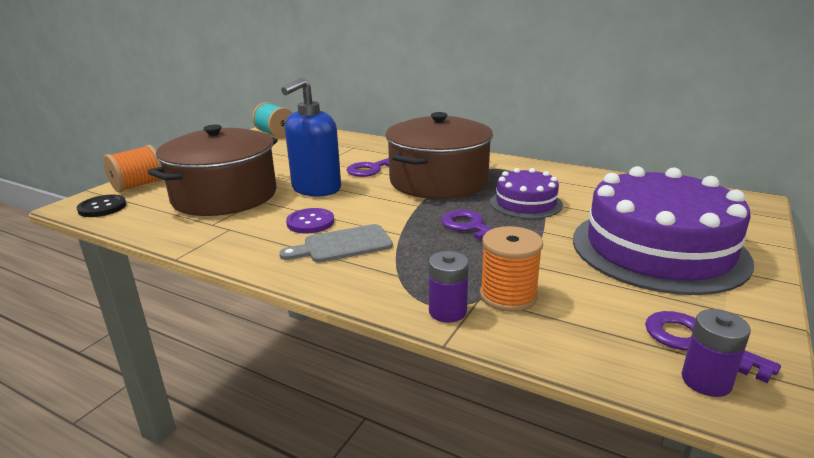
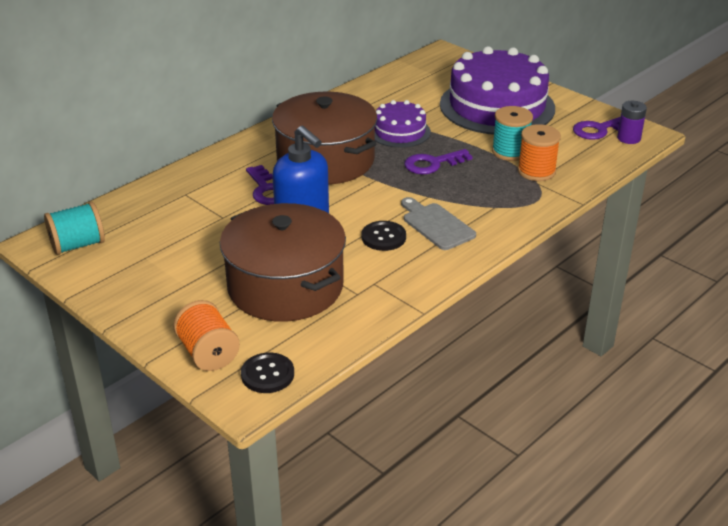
camera: 75 degrees left, 10 degrees up
(310, 222) = (383, 237): purple button -> black button
(343, 245) = (436, 225): grey cutting board -> grey cutting board turned 150 degrees clockwise
(447, 311) = (548, 196): purple battery -> none
(544, 271) = (510, 151): none -> turquoise spool

